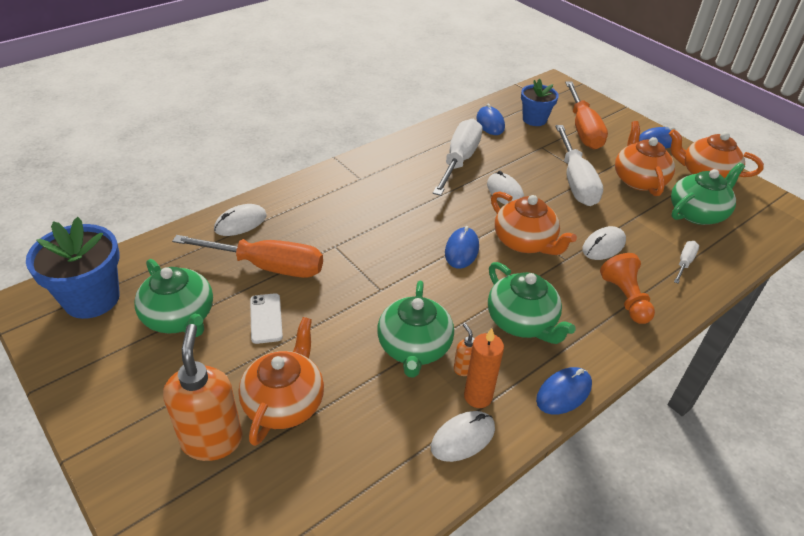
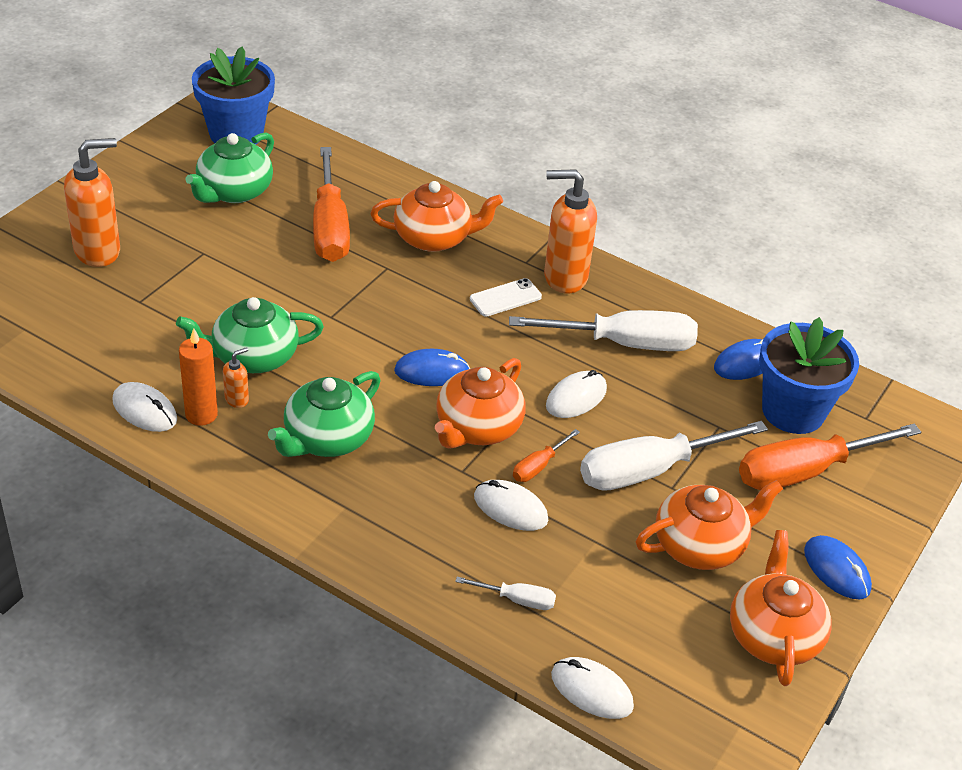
camera: 70 degrees right, 0 degrees up
(240, 223) = (390, 191): white mouse -> white mouse (591, 690)
(266, 318) = (254, 245): white phone -> white phone (505, 298)
(284, 402) = (152, 283): orange teapot -> orange teapot (434, 238)
(384, 167) = (564, 277): none -> orange soap dispenser
(534, 119) = (793, 411): blue flower pot -> blue flower pot, size x1.55
(563, 392) = (229, 483): blue mouse -> none
(566, 224) = (538, 466): none -> orange screwdriver
(625, 298) = (410, 534): orange pawn -> none
(697, 213) = (652, 620): green teapot -> none

